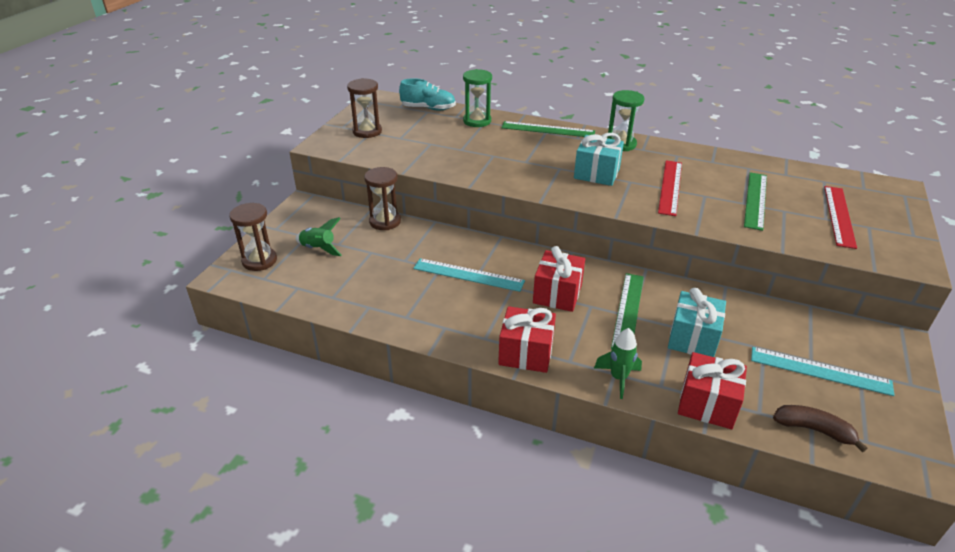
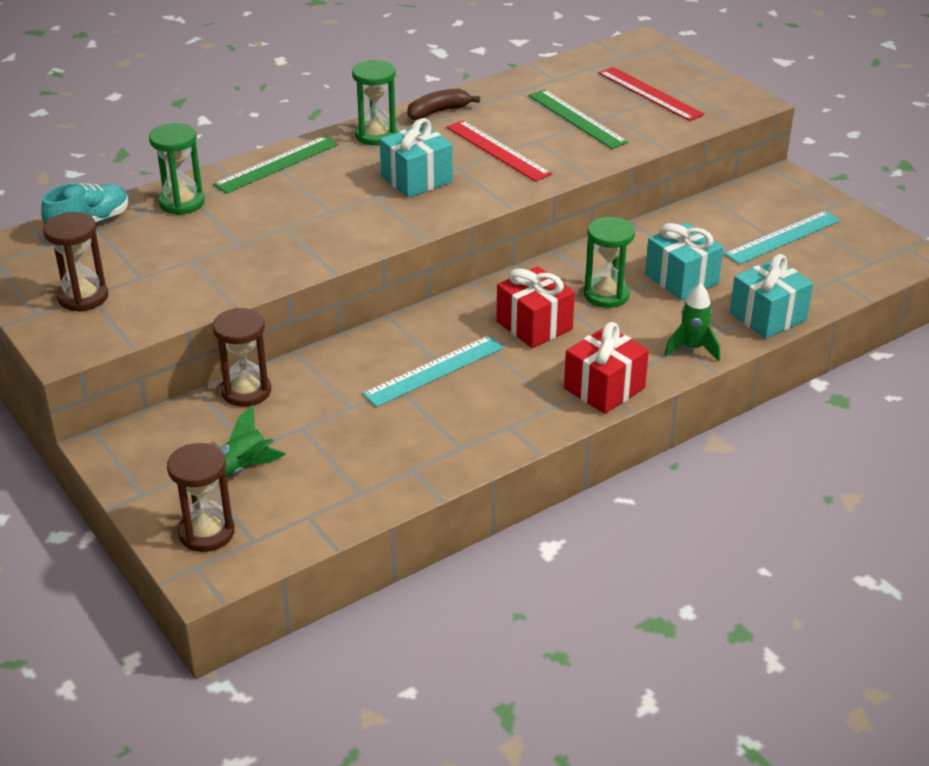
camera: 55 degrees left, 0 degrees up
(628, 311) = (606, 295): green ruler -> green hourglass
(707, 404) = (768, 317): red gift -> turquoise gift
(814, 430) = (841, 280): brown banana -> brown banana (438, 112)

